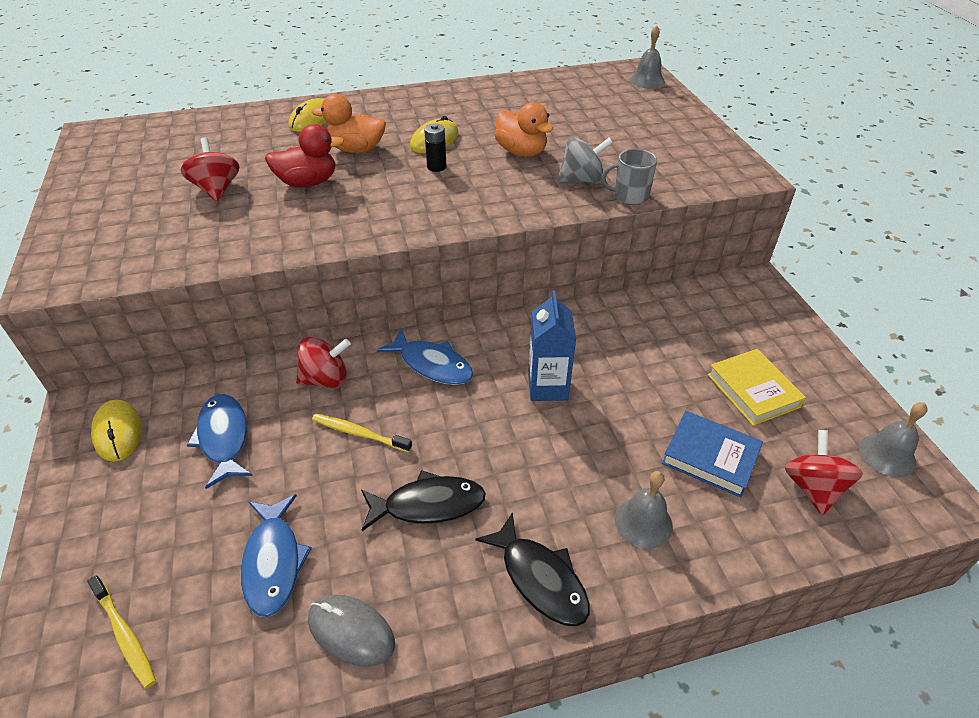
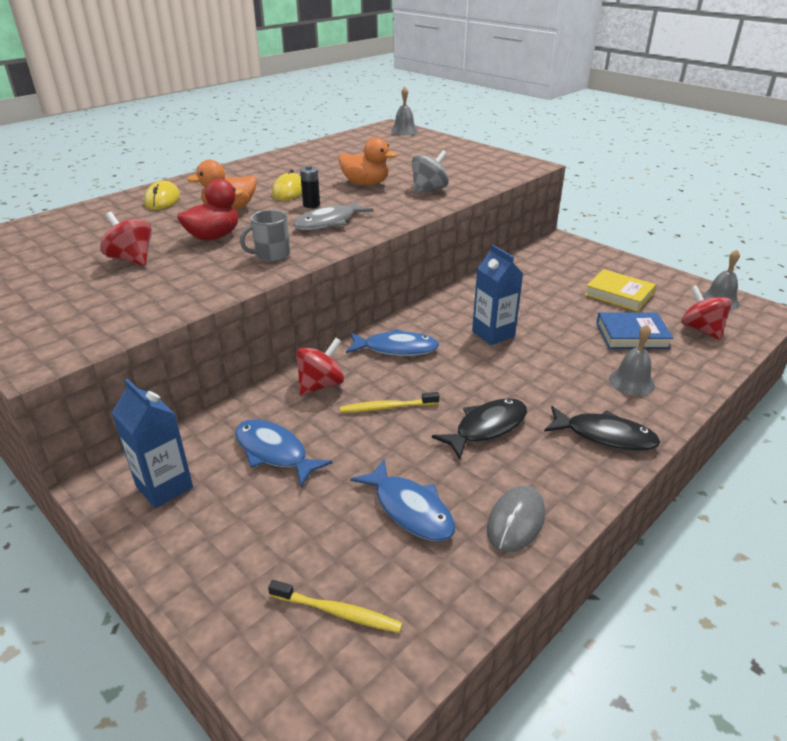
camera: 30 degrees left, 10 degrees down
(118, 432) = (164, 487): yellow mouse -> blue carton
(351, 631) = (516, 521): grey mouse -> grey mouse turned 60 degrees counterclockwise
(428, 197) = (328, 222): none -> grey fish
(629, 196) = (471, 190): grey mug -> grey mug (272, 255)

